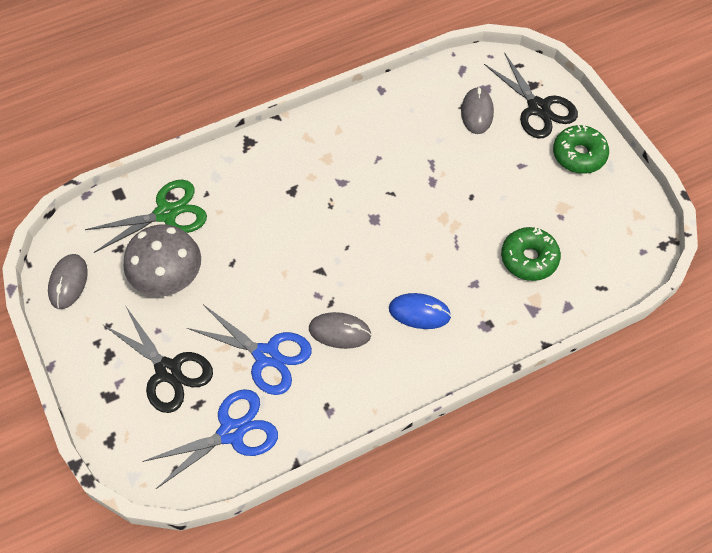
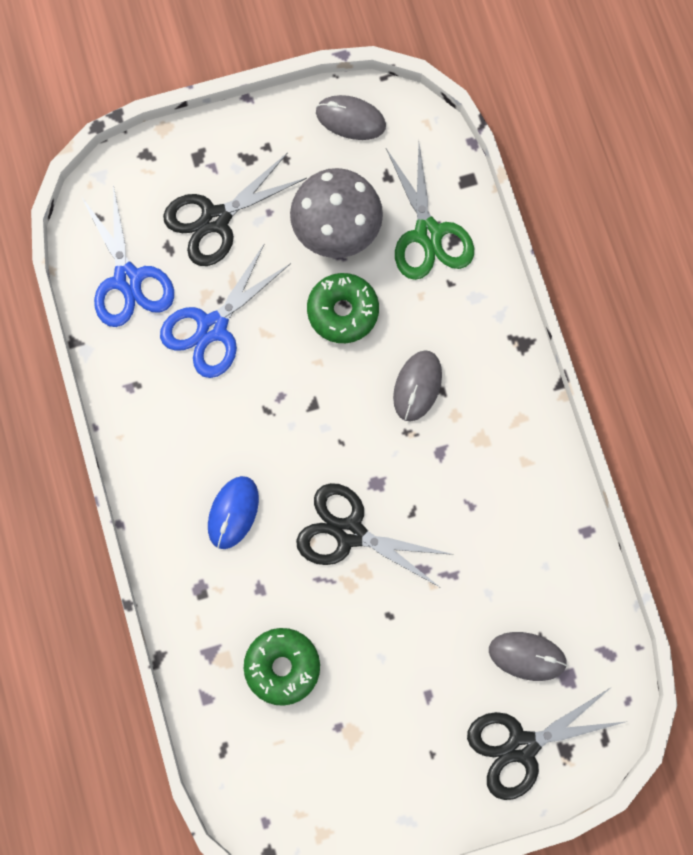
camera: 100 degrees right, 15 degrees up
(339, 332) = (226, 414): grey mouse -> grey mouse (417, 386)
(416, 230) = (350, 532): none -> black scissors
(579, 155) = (432, 781): green donut -> green donut (343, 311)

